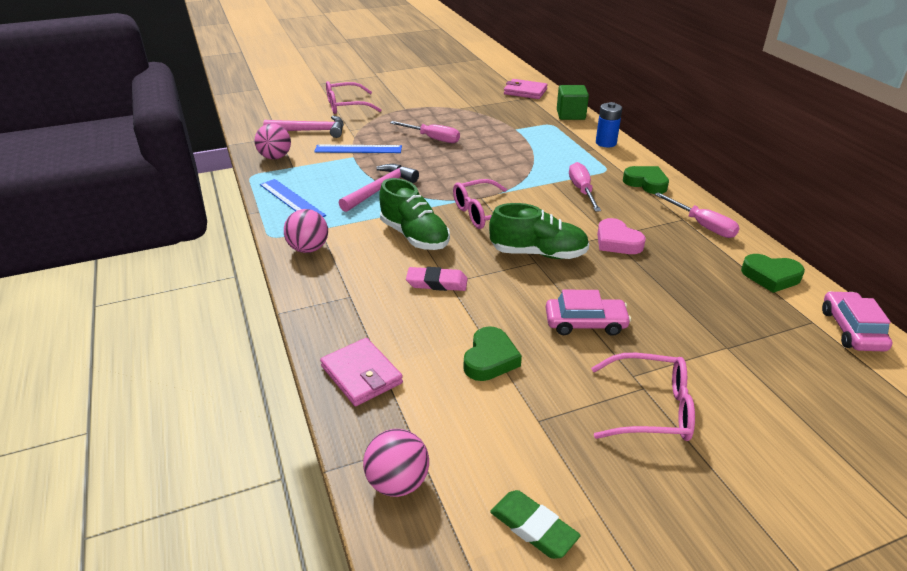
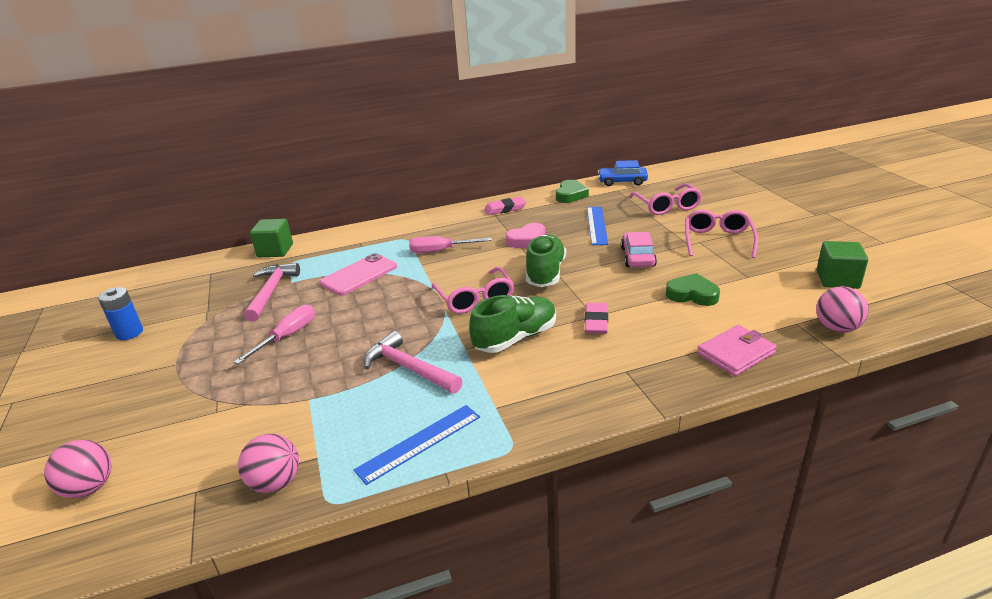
camera: 85 degrees left, 5 degrees down
(308, 249) = (541, 411): pink ball -> pink ball (89, 488)
(310, 131) = (195, 454): pink hammer -> pink hammer (271, 292)
(346, 106) = (119, 424): pink glasses -> pink glasses (667, 206)
(358, 149) = (288, 396): blue ruler -> blue ruler (597, 225)
(525, 92) = (191, 275): pink wallet -> none
(529, 155) = (359, 275): none -> pink phone
(533, 527) = (837, 279): green eraser -> green cube
(606, 143) = (350, 236): blue battery -> blue battery (129, 333)
(646, 183) = (434, 224): green heart -> none
(702, 225) = (505, 209): pink screwdriver -> pink eraser
(851, 330) = (622, 182): pink car -> blue car

